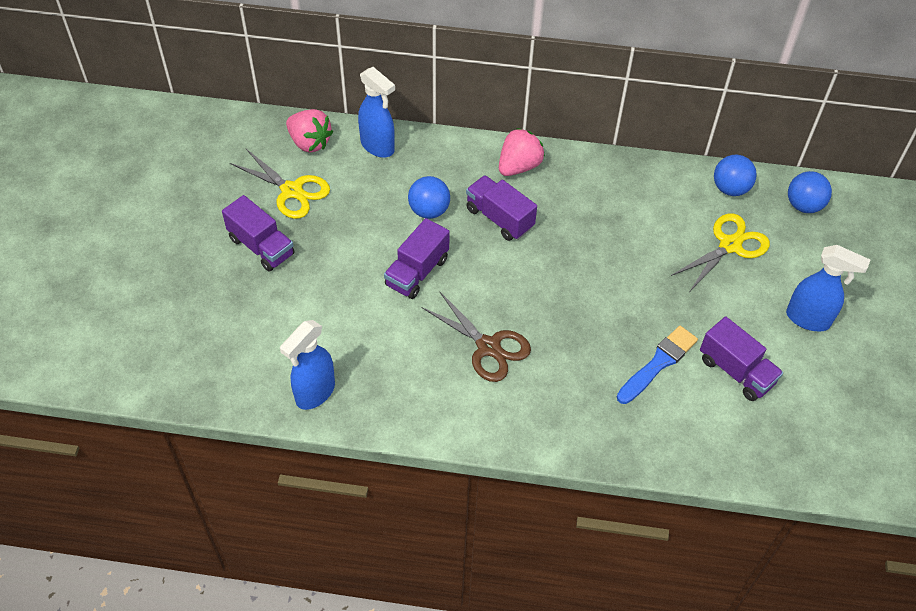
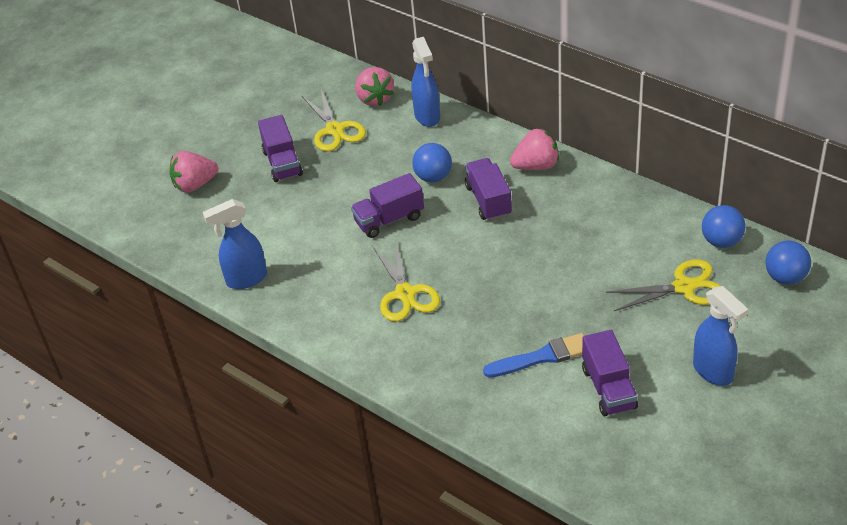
camera: 35 degrees right, 10 degrees down
(180, 304) = (195, 185): none -> pink strawberry
(488, 347) = (405, 294): brown scissors -> yellow scissors

